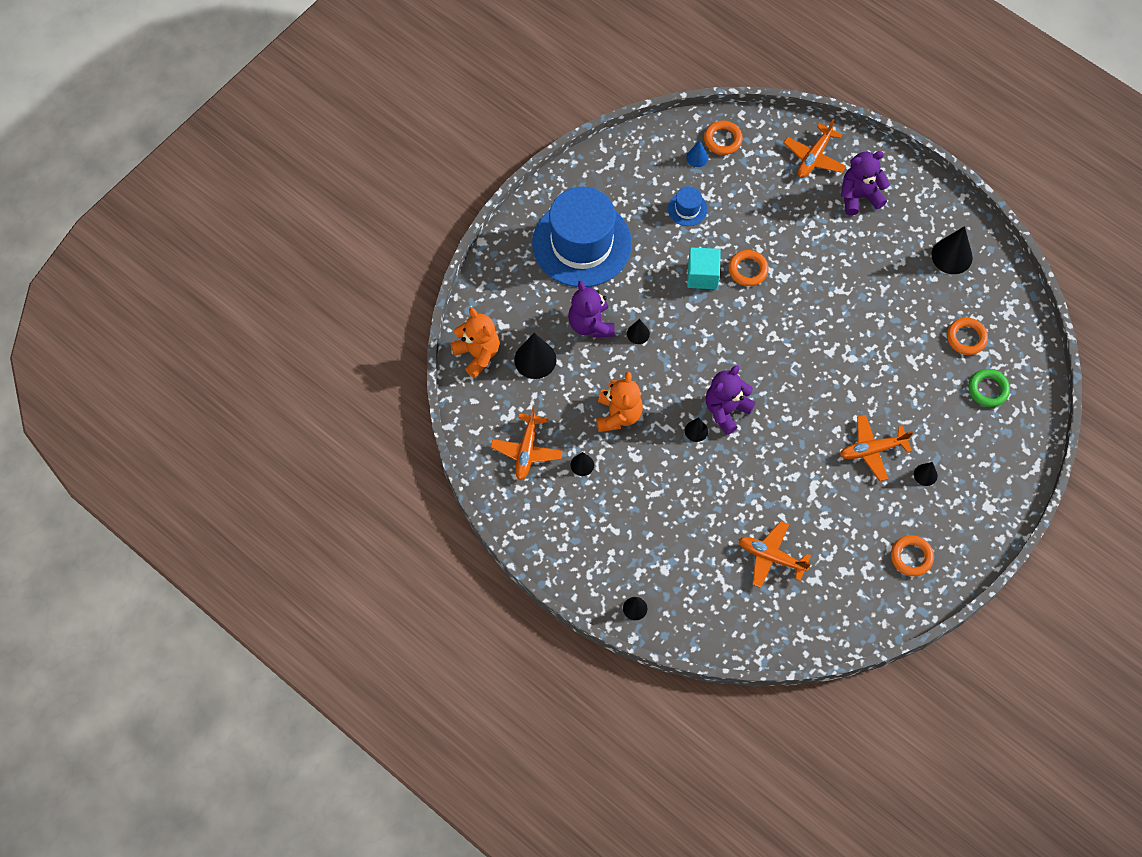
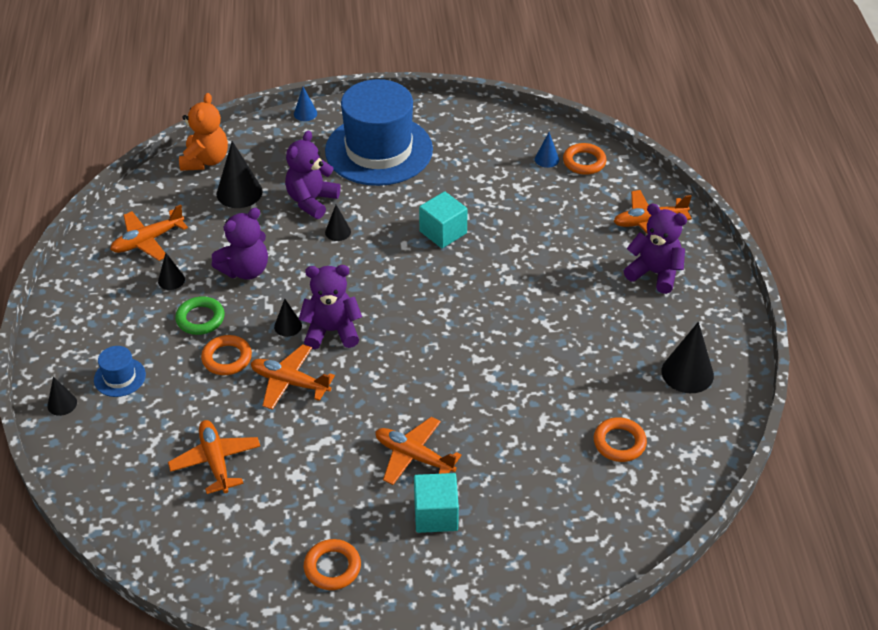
camera: 45 degrees right, 20 degrees down
(493, 254) = (305, 113): none -> blue cone
(618, 415) = (245, 270): orange teddy bear -> purple teddy bear
(687, 209) = (492, 184): blue hat -> blue hat (120, 377)
(746, 468) = (290, 382): none -> orange plane
(748, 270) = (485, 254): orange ring -> orange ring (227, 358)
(925, 474) = (436, 515): black cone -> turquoise cube
(988, 389) = (587, 498): green ring -> green ring (200, 319)

